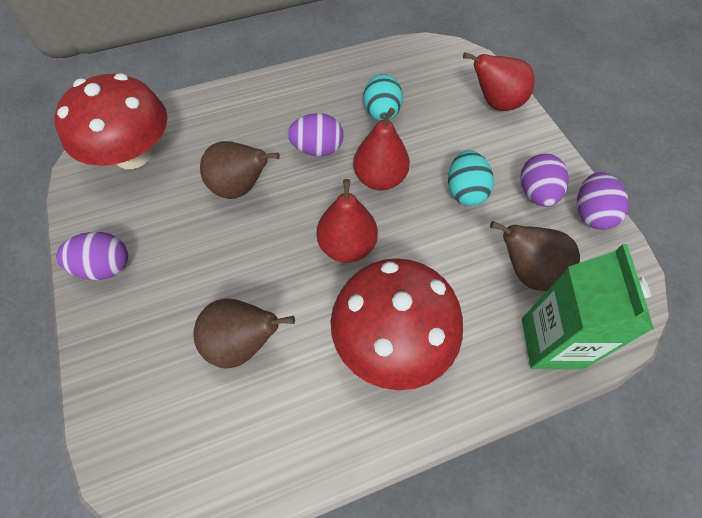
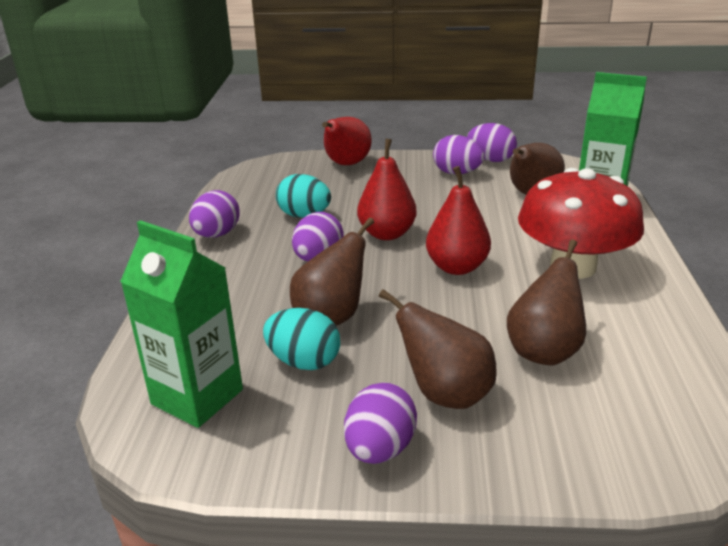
camera: 65 degrees left, 30 degrees down
(133, 154) = (197, 397): red mushroom -> green carton
(169, 288) = (445, 394): none -> brown pear
(324, 76) = (217, 234): none -> purple egg
(465, 191) = (433, 199): turquoise egg -> turquoise egg (304, 362)

